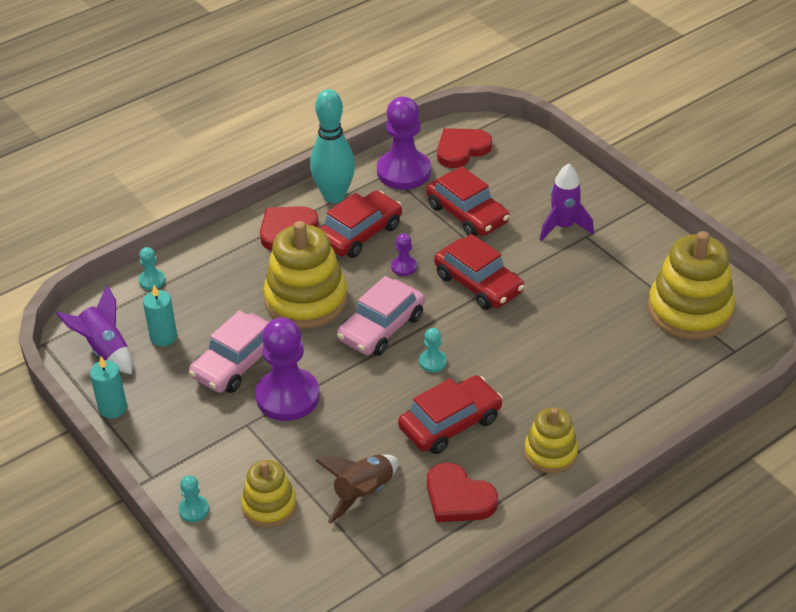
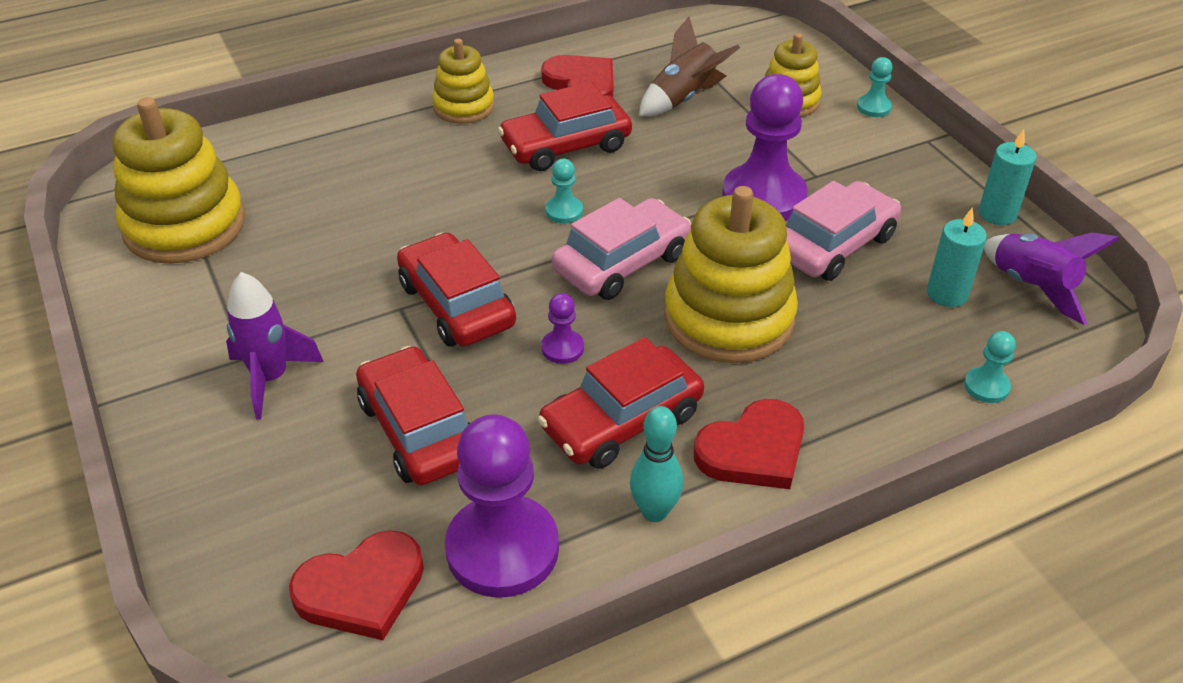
camera: 170 degrees left, 0 degrees up
(334, 196) = (654, 511): turquoise bowling pin -> turquoise bowling pin, size x0.59

